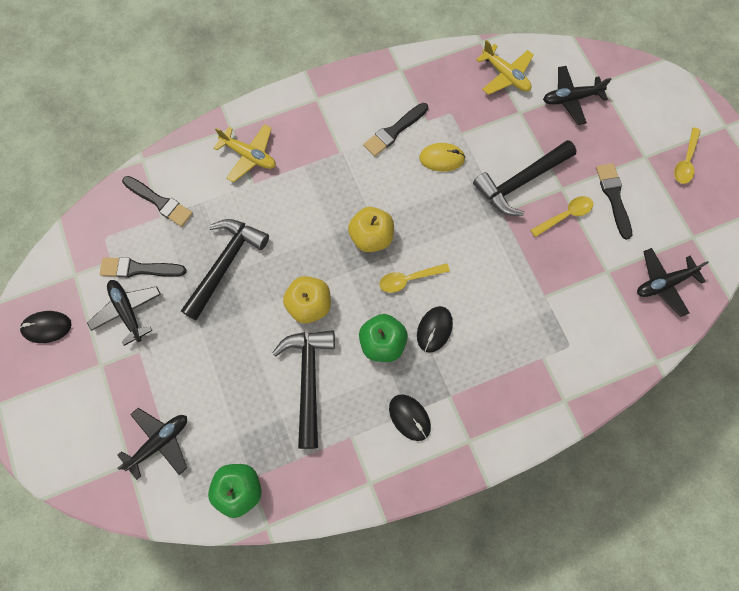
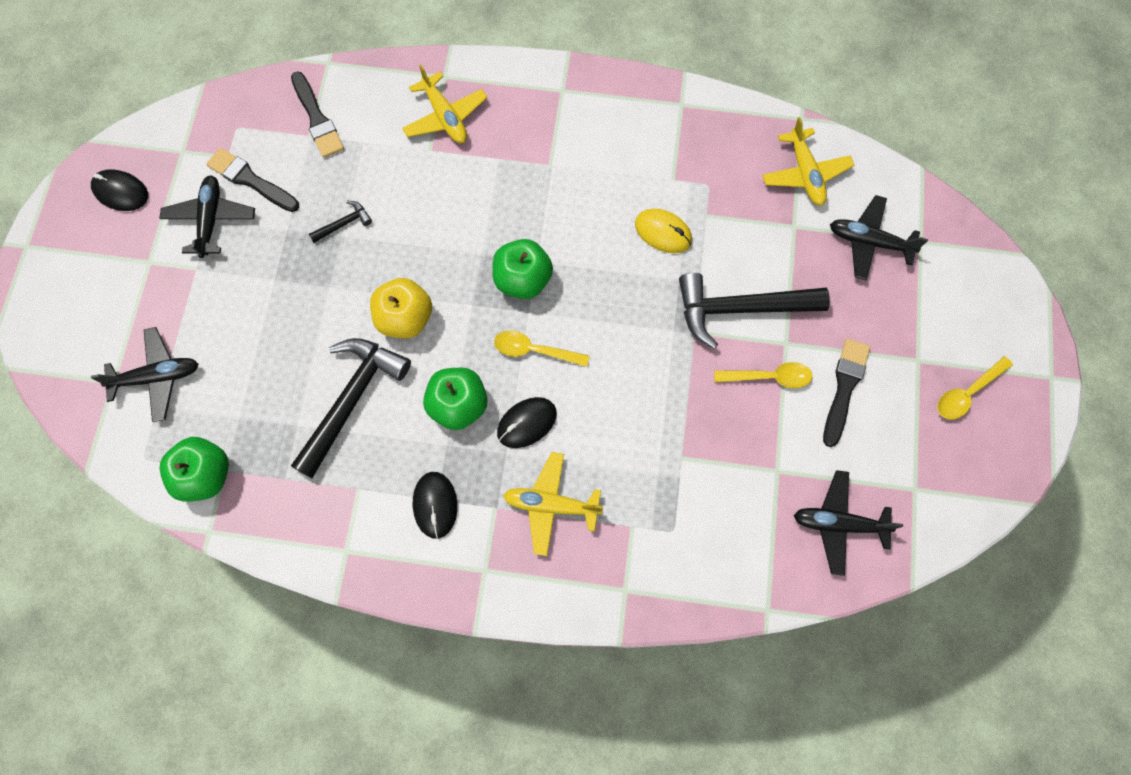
camera: 30 degrees right, 0 degrees up
(225, 264) = (344, 224): black hammer -> black hammer, size x0.44
(371, 237) = (522, 280): yellow apple -> green apple
(394, 131) = (627, 172): black brush -> none
(484, 374) = (551, 505): none -> yellow plane

